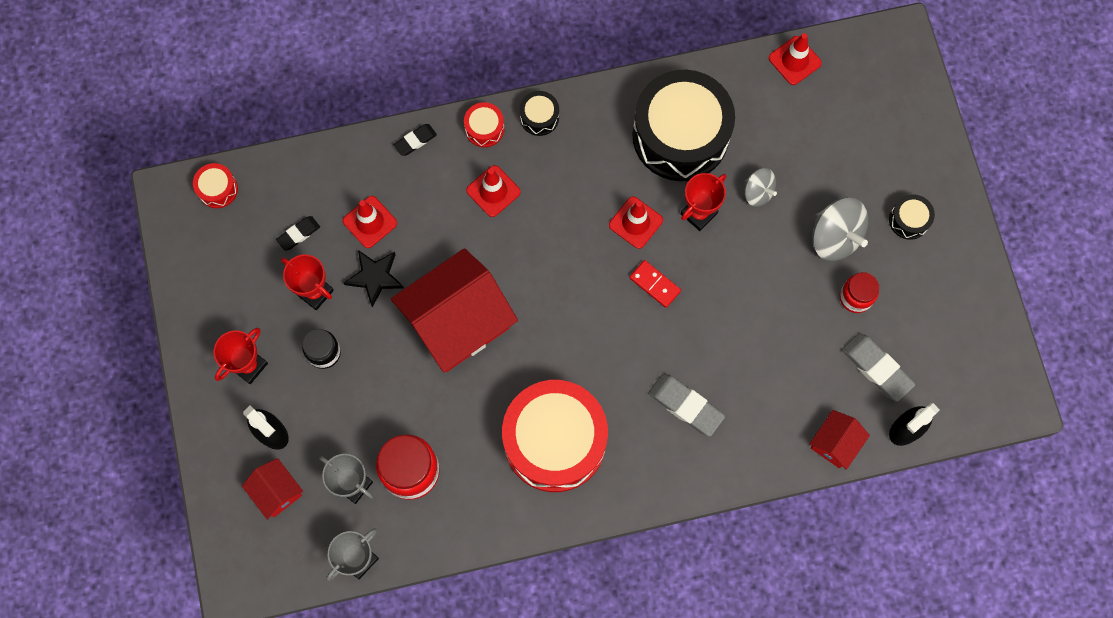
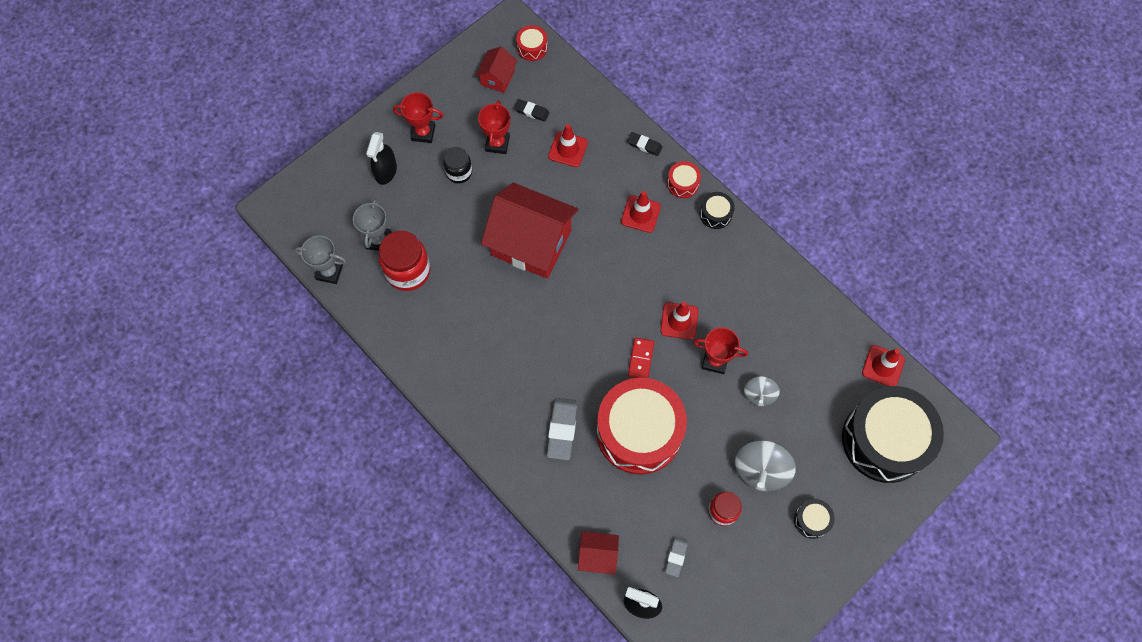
camera: 60 degrees right, 5 degrees down
(277, 491) = (347, 197): red house -> red house (497, 78)
(375, 277) = (531, 174): black star -> none
(555, 441) = (483, 353): red drum -> red drum (639, 432)
(680, 135) = (766, 316): black drum -> black drum (885, 440)
(876, 368) = (676, 556): grey eraser -> grey eraser, size x0.59

